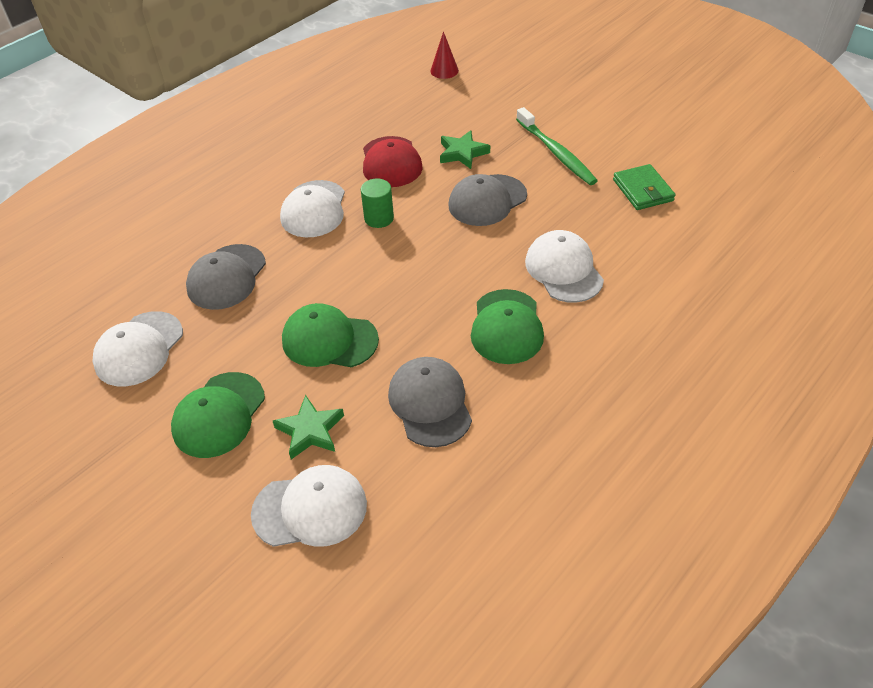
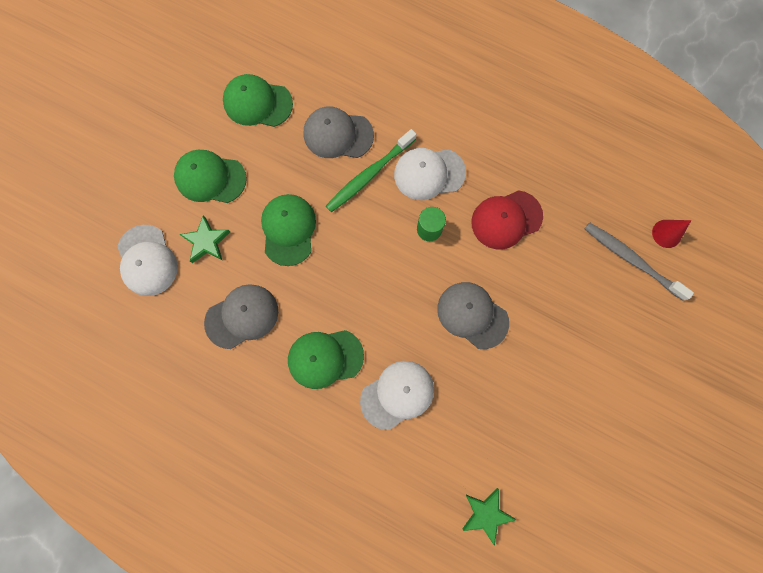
camera: 75 degrees right, 30 degrees up
(139, 349) = (257, 103): white cap -> green cap
(462, 93) = (631, 259): none -> grey toothbrush
(462, 153) = (535, 280): green star -> green star (486, 514)
(556, 153) = (555, 367): green toothbrush -> green toothbrush (369, 175)
(642, 190) = (518, 455): green wallet -> none

